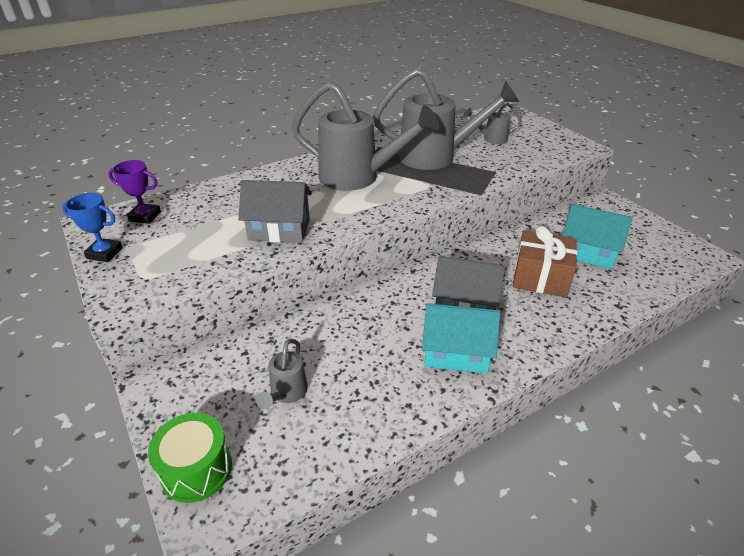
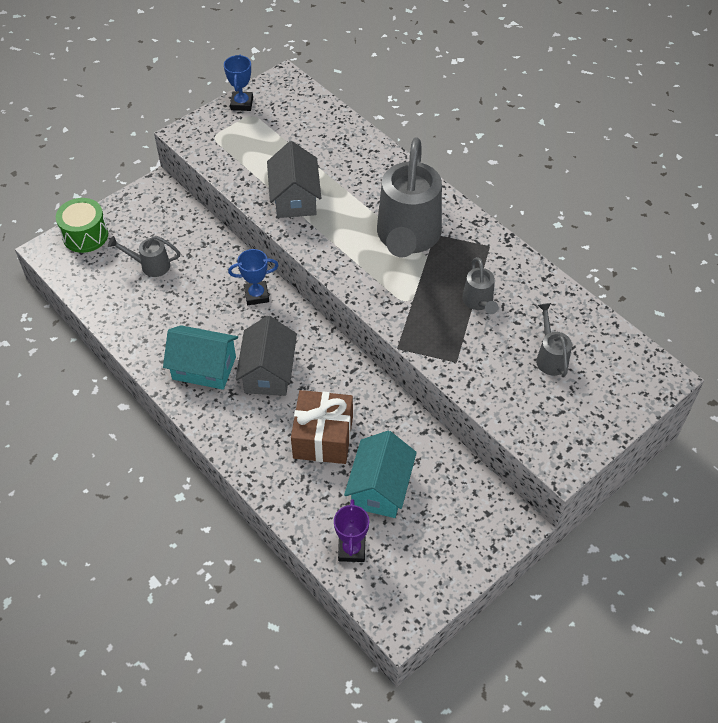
camera: 80 degrees right, 15 degrees up
(145, 216) = (298, 107): purple trophy -> purple trophy (351, 549)
(362, 304) = (256, 295): none -> blue trophy
(436, 156) = (479, 302): grey watering can -> grey watering can, size x0.45
(456, 352) = (204, 368): turquoise house -> turquoise house turned 75 degrees counterclockwise

